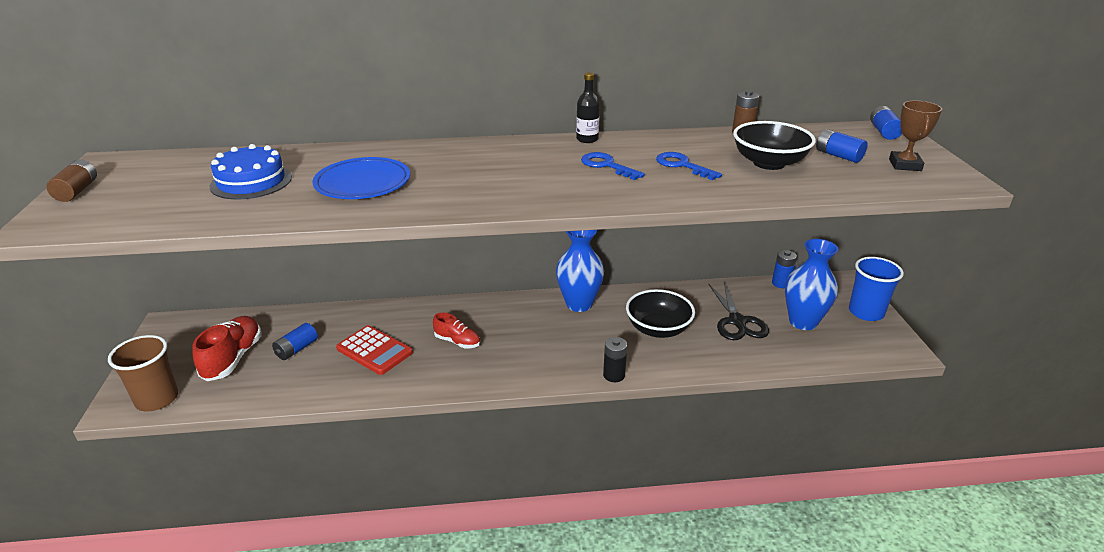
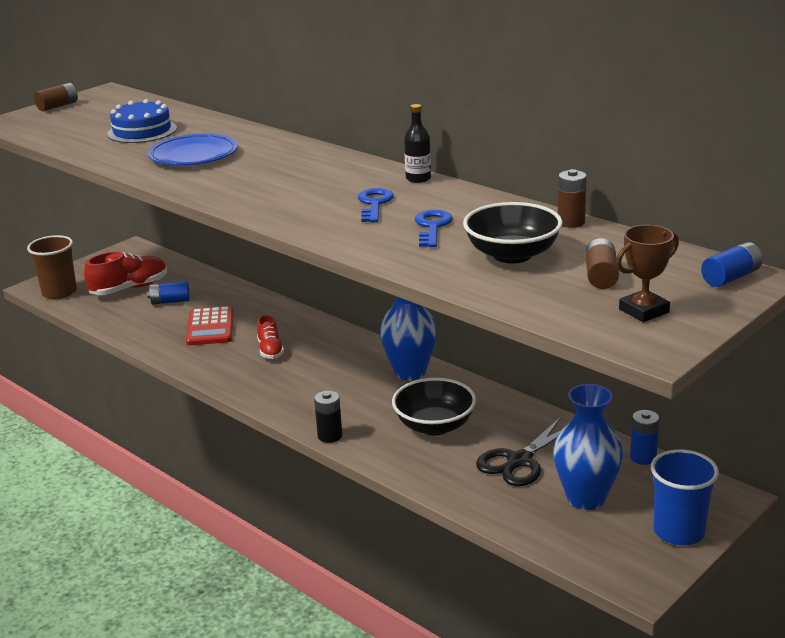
camera: 50 degrees right, 5 degrees down
(838, 156) = (601, 276): blue battery -> brown battery

